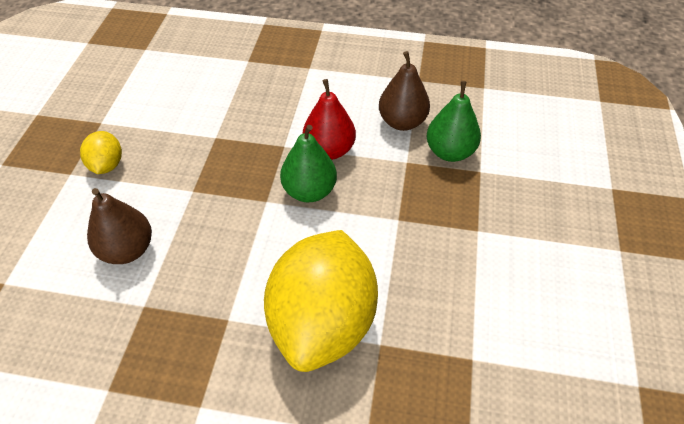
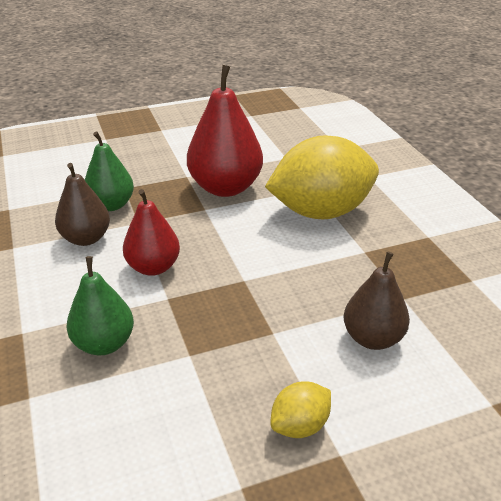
camera: 120 degrees left, 15 degrees down
(309, 191) = (212, 260): green pear -> green pear (104, 343)
(430, 255) = (225, 188): none -> red pear

